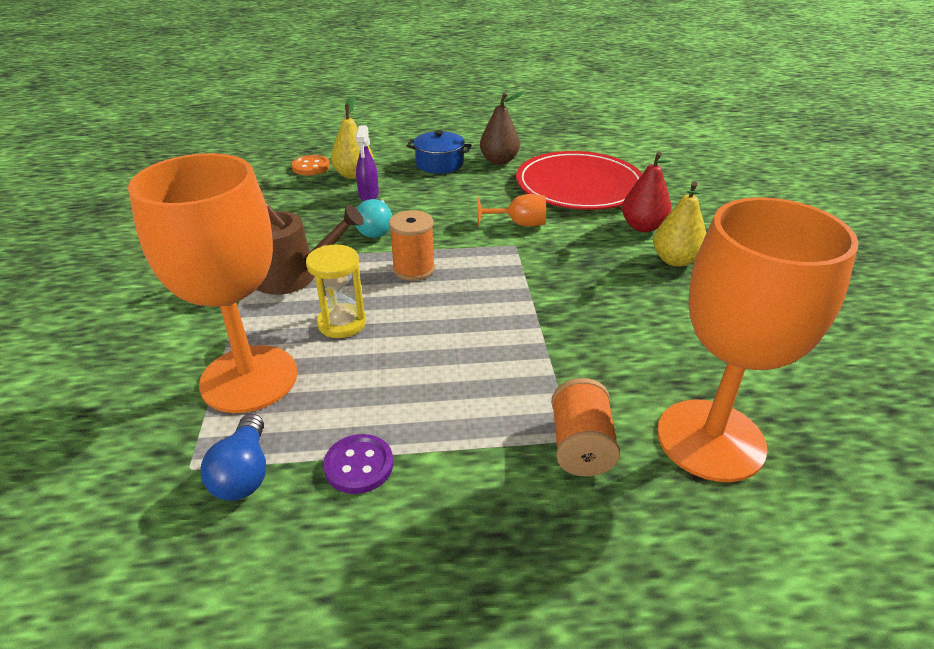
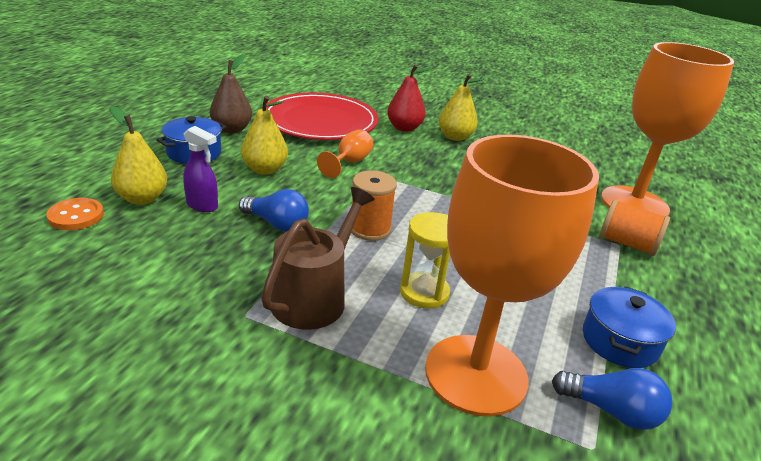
camera: 65 degrees left, 5 degrees down
(359, 465) = (620, 341): purple button -> blue pot
(375, 229) = (276, 224): turquoise light bulb -> blue light bulb
(451, 196) = (265, 169): none -> yellow pear

